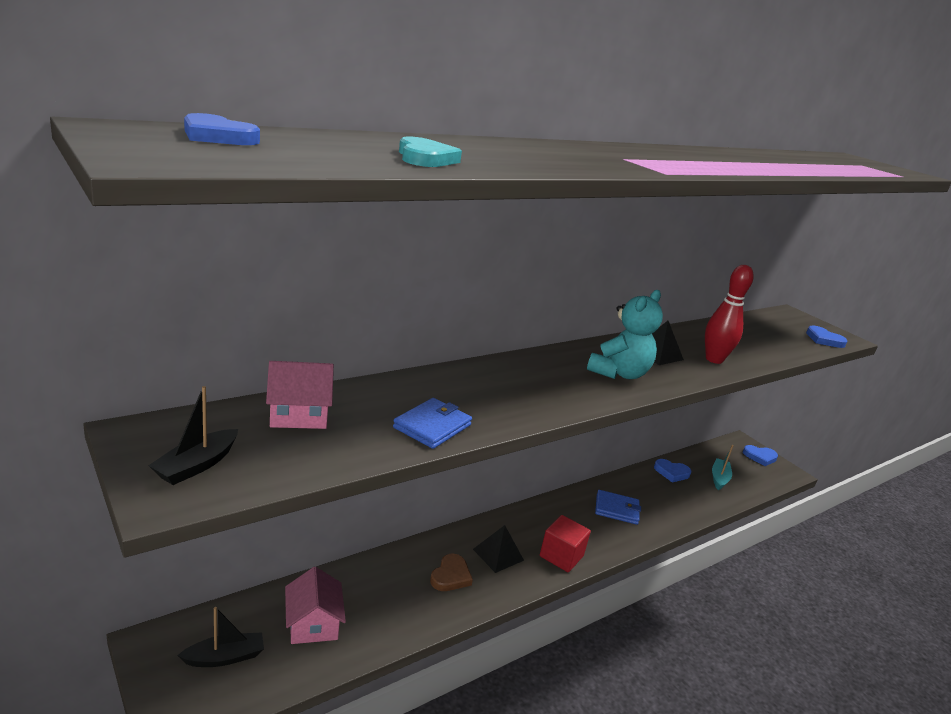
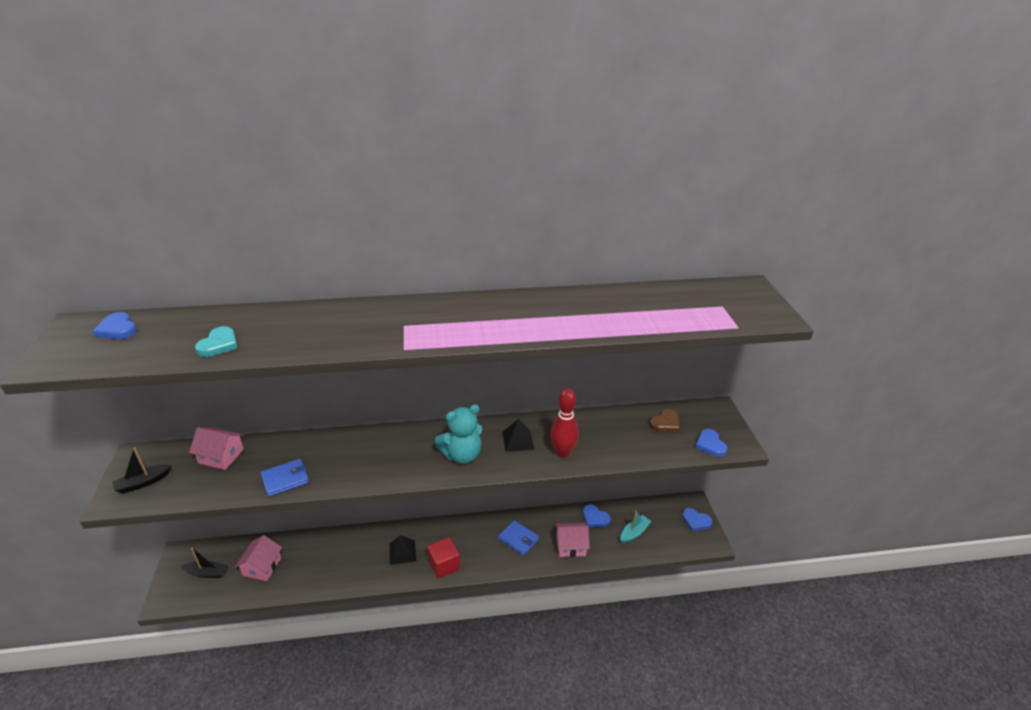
camera: 30 degrees right, 10 degrees up
(451, 576) = (360, 559): brown heart -> brown heart (665, 423)
(674, 503) = (570, 546): none -> pink house

